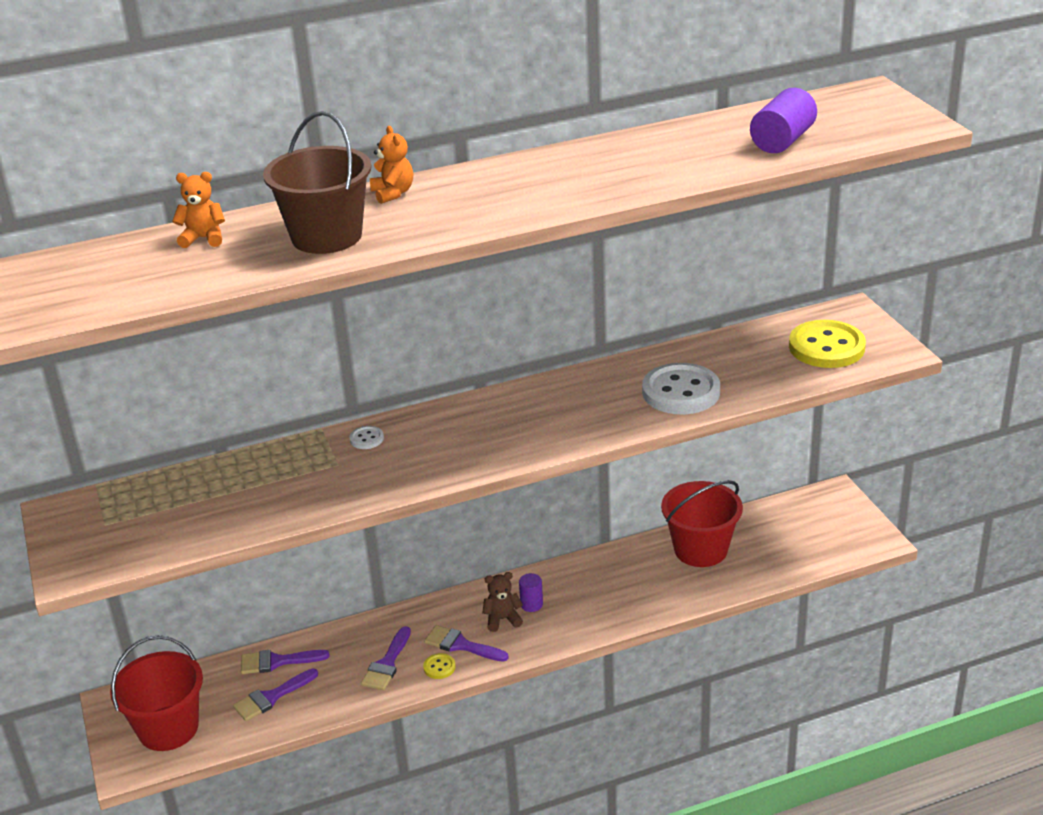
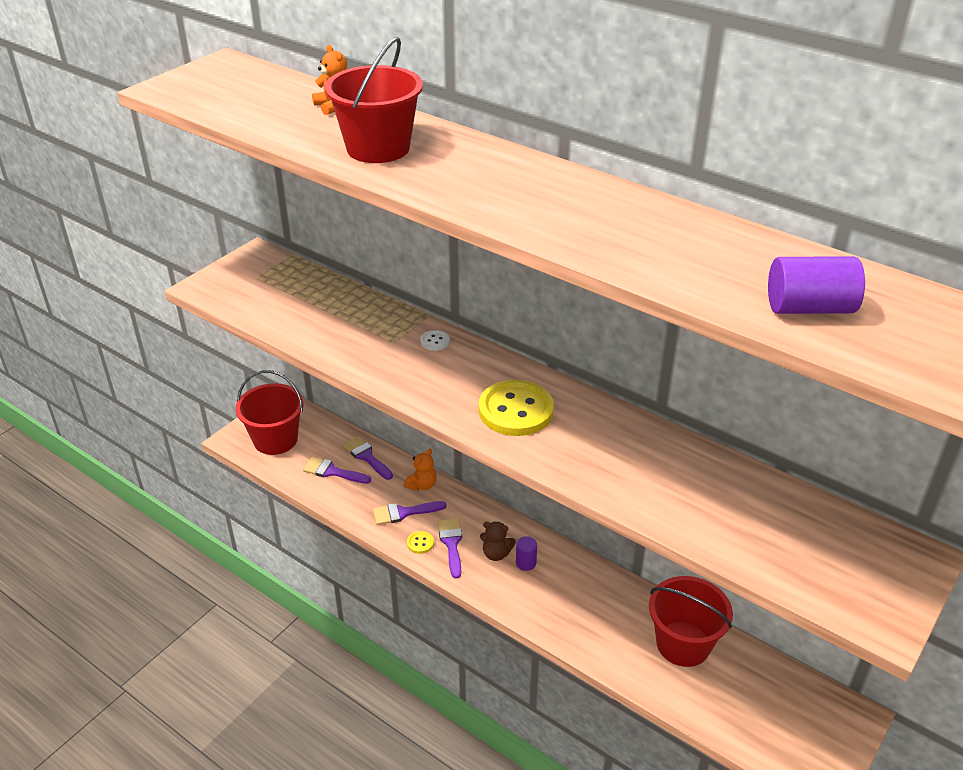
camera: 55 degrees right, 5 degrees up
(326, 236) = (378, 148): brown bucket -> red bucket
(393, 193) = (474, 149): orange teddy bear -> orange teddy bear (422, 485)
(502, 619) = (496, 554): brown teddy bear -> brown teddy bear turned 150 degrees clockwise
(681, 392) = (655, 487): white button -> none
(826, 347) = (833, 562): yellow button -> yellow button (515, 410)

